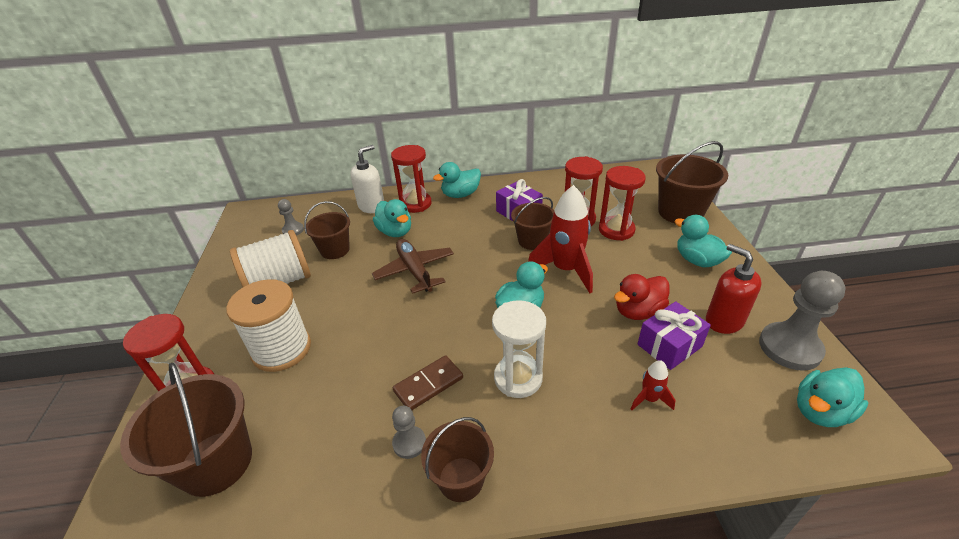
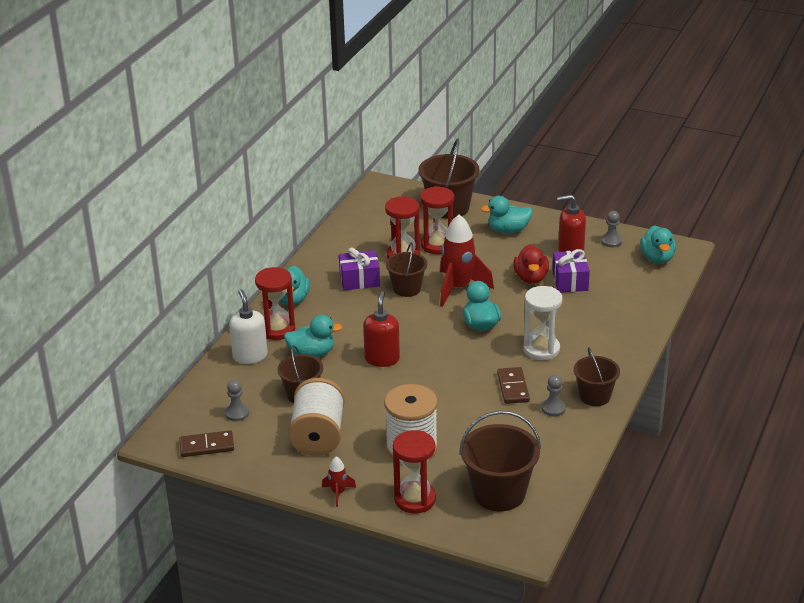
camera: 60 degrees left, 5 degrees down
(244, 234) = (207, 446): none -> brown domino
(415, 271) = (382, 359): brown plane -> red soap dispenser
(649, 399) = (601, 308): red rocket -> red rocket (338, 493)
(789, 348) = (611, 241): grey pawn -> grey pawn, size x0.52

